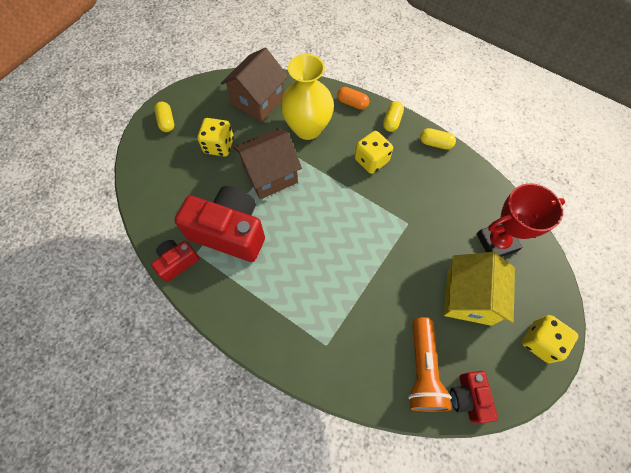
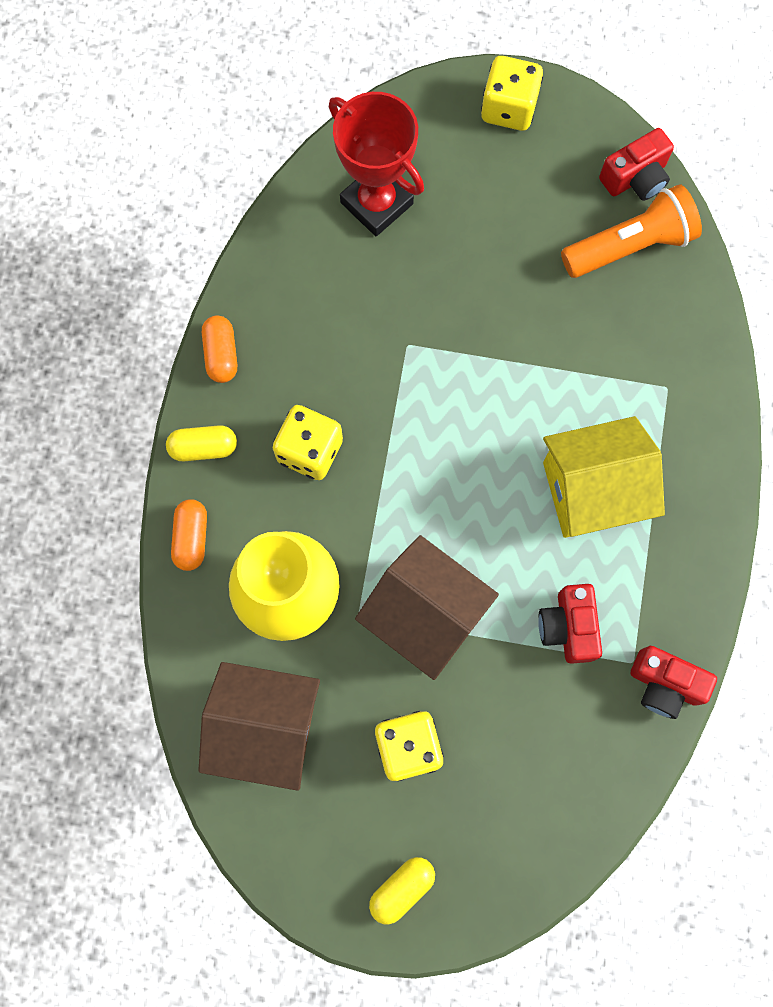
camera: 115 degrees left, 10 degrees up
(229, 232) = (568, 627): red camera -> red camera, size x0.52
(435, 143) = (221, 354): yellow capsule -> orange capsule
(468, 297) = (490, 217): yellow house -> yellow house (592, 490)

